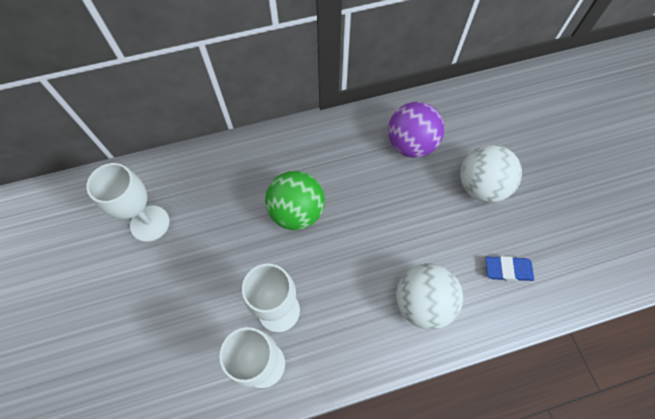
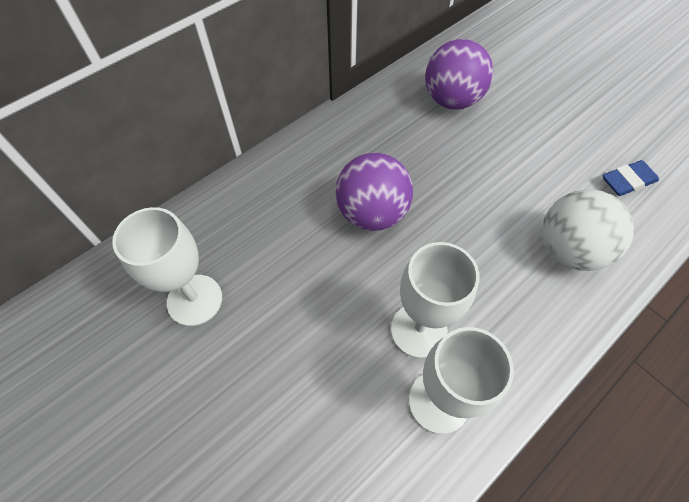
camera: 25 degrees left, 5 degrees down
(296, 212) = (372, 213): green ball -> purple ball
(481, 186) = (547, 113): white ball -> none

